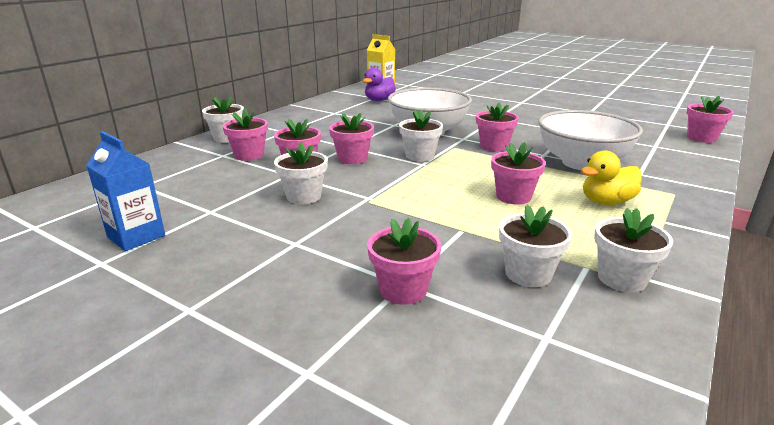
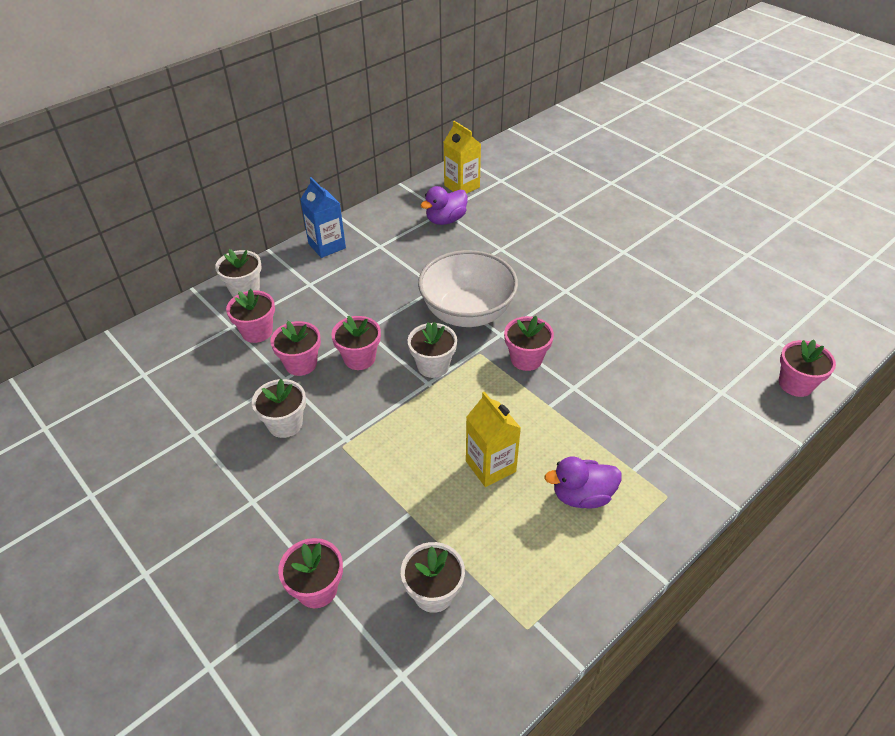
camera: 15 degrees right, 20 degrees up
(136, 236) = (124, 461): blue carton -> blue carton (327, 246)
(513, 196) = (490, 466): pink flower pot -> yellow carton
(581, 163) = (605, 414): white bowl -> none
(606, 202) = (582, 496): yellow duck -> purple duck
(622, 279) = (513, 619): white flower pot -> none

